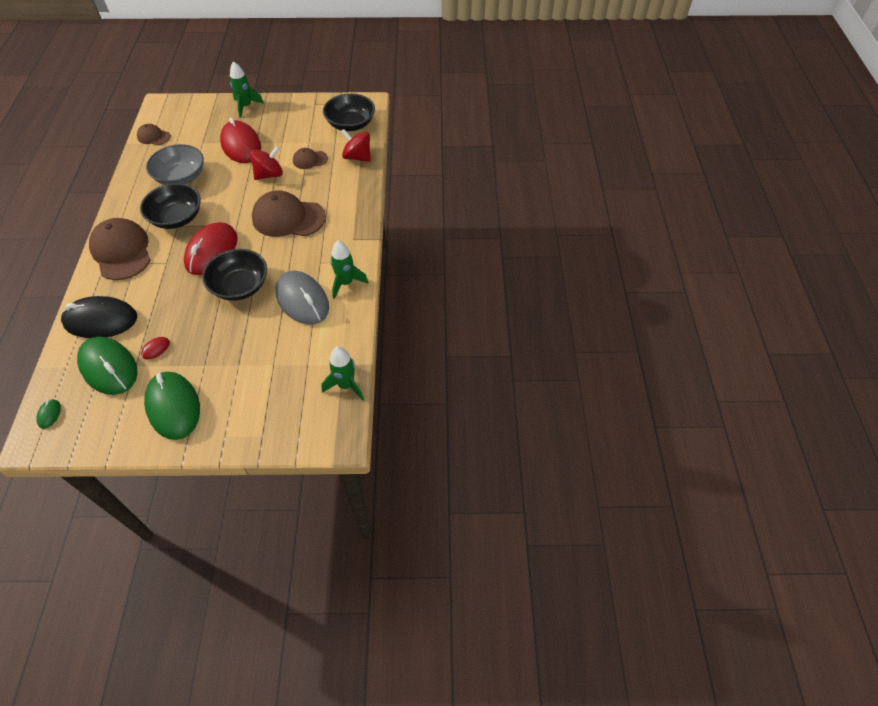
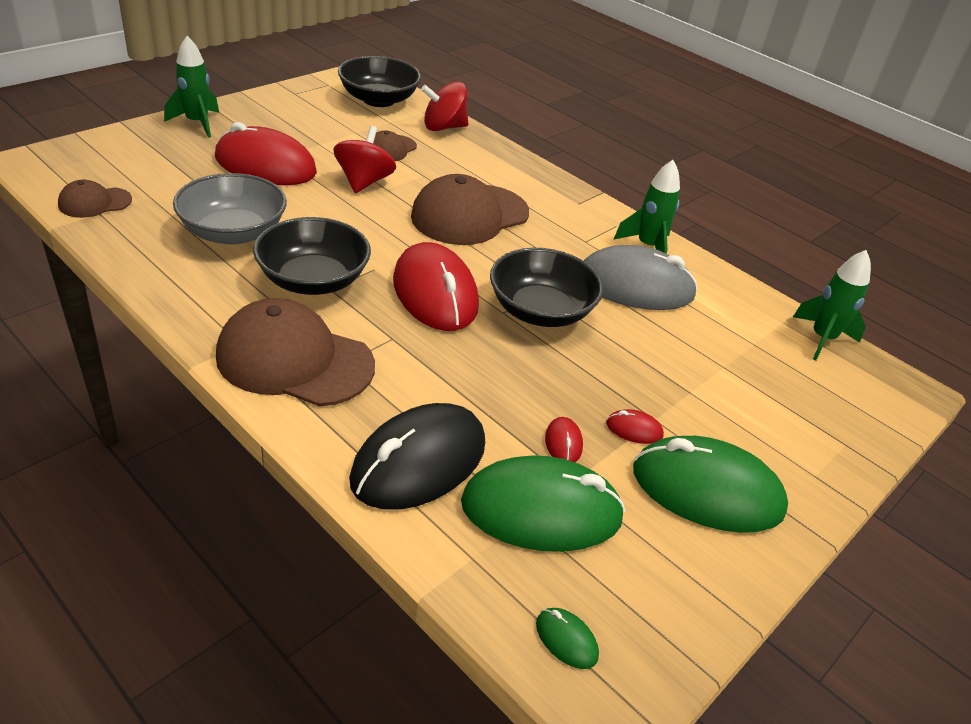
camera: 50 degrees left, 15 degrees down
(189, 363) = (634, 429): none -> red mouse

